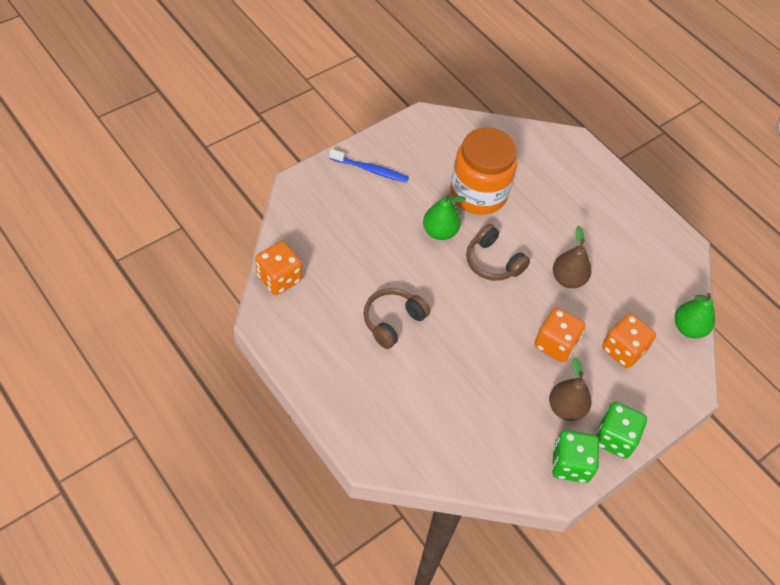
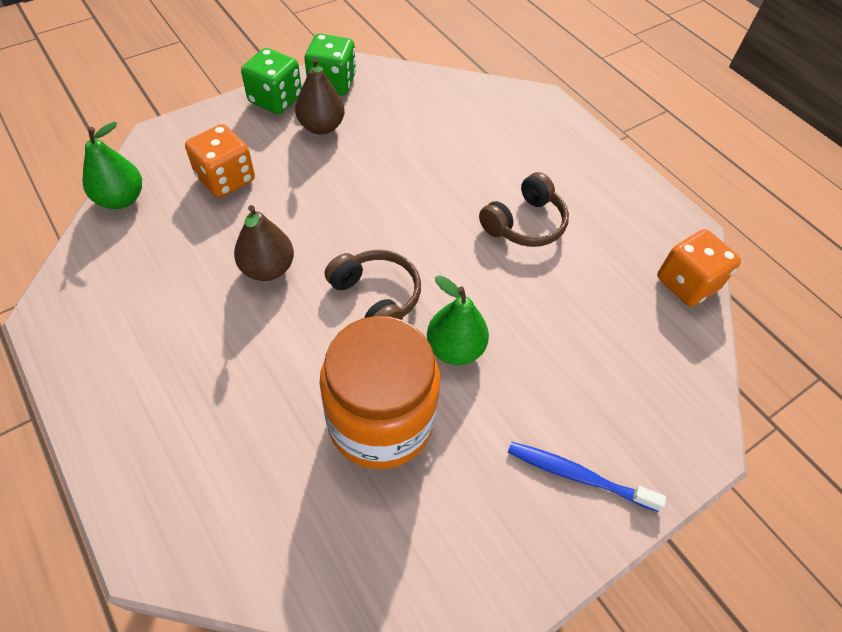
camera: 175 degrees left, 0 degrees up
(555, 344) = (313, 189): orange dice -> none

